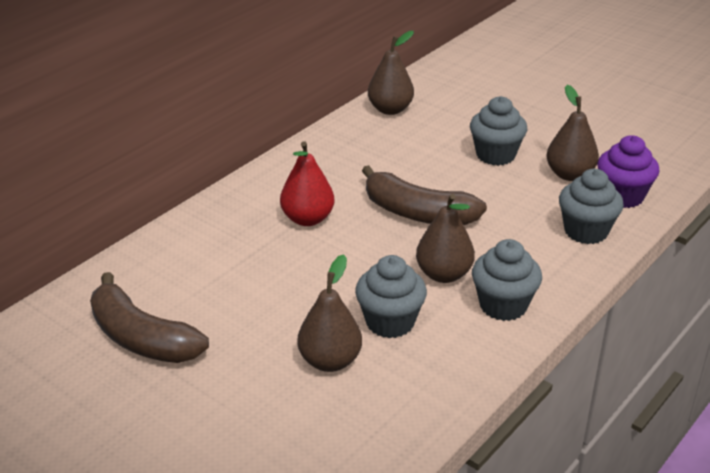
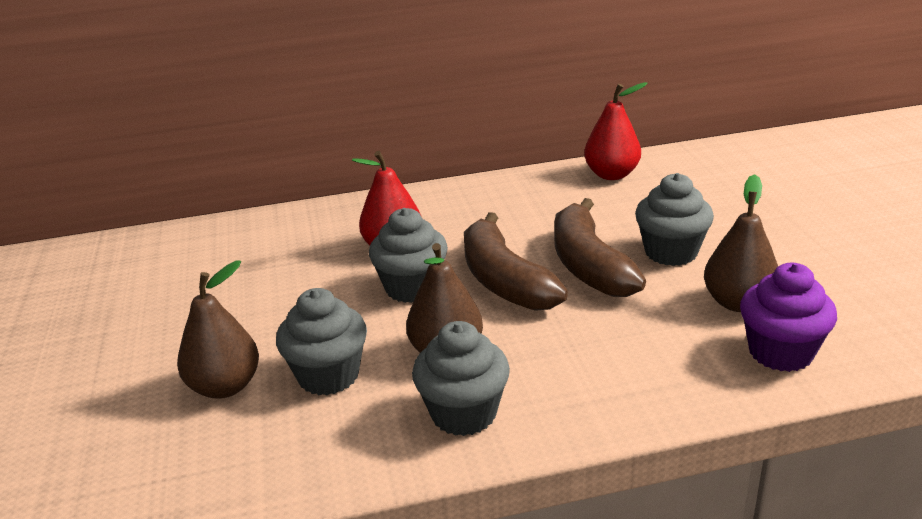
camera: 40 degrees right, 5 degrees down
(142, 338) = (125, 295): brown banana -> brown banana (589, 265)
(390, 109) = (611, 174): brown pear -> red pear
(586, 231) = (675, 374): grey cupcake -> grey cupcake (412, 288)

